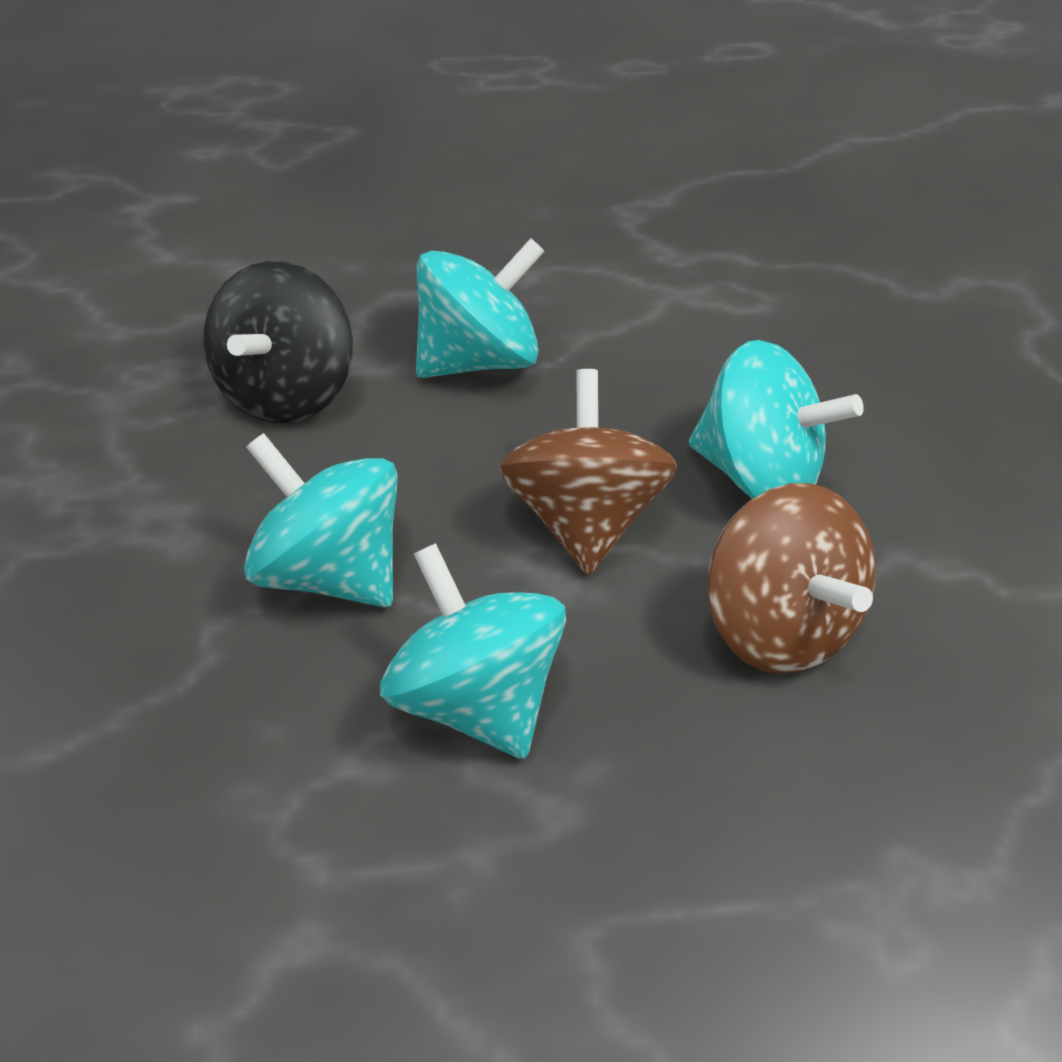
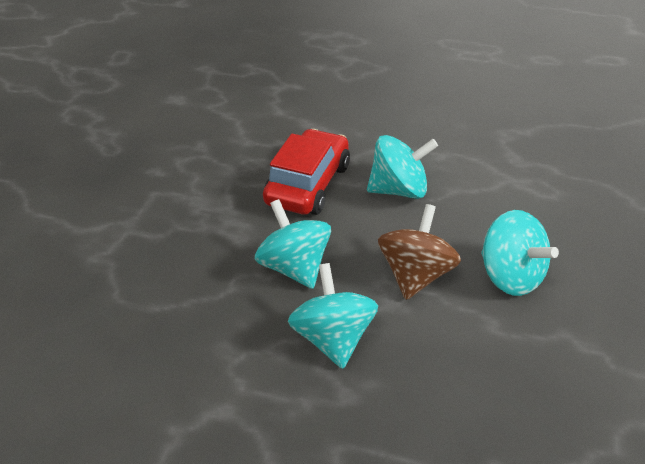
camera: 25 degrees right, 5 degrees down
(289, 390) = (308, 184): black spinning top -> red car
(778, 623) = (487, 347): brown spinning top -> none

